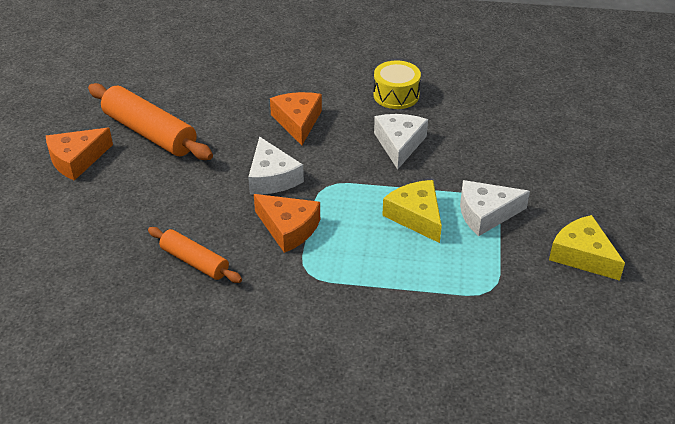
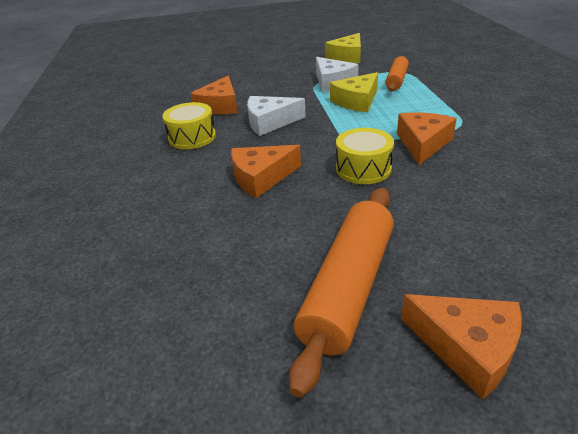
camera: 105 degrees left, 5 degrees down
(195, 261) = (517, 176): orange rolling pin -> orange rolling pin (396, 80)
(272, 177) = (363, 169): white cheese -> yellow drum
(461, 119) = (220, 106): none -> orange cheese

